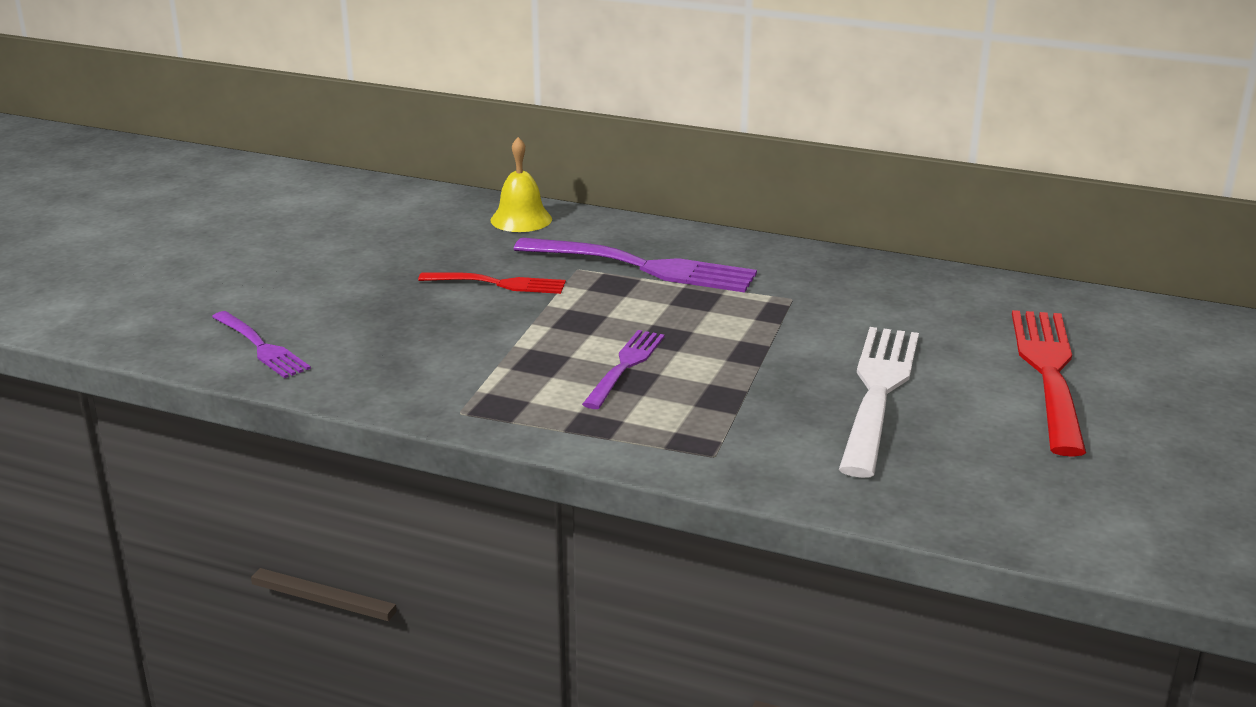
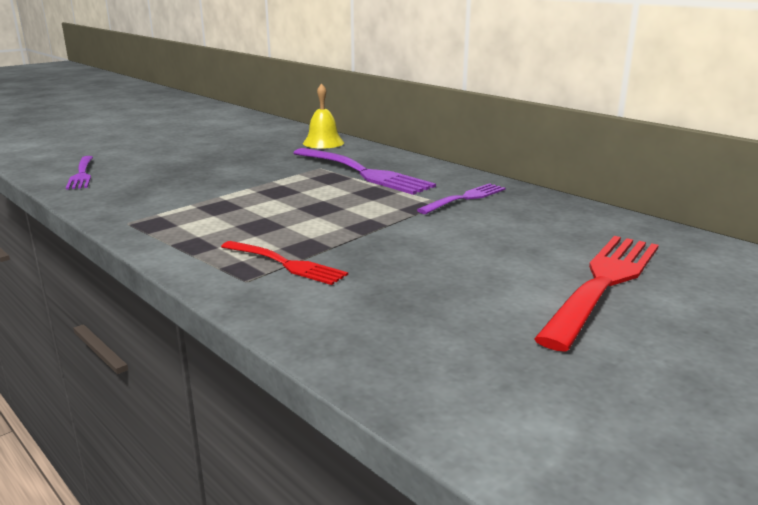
camera: 25 degrees right, 5 degrees down
(497, 284) = (260, 167): red fork -> red fork (284, 264)
(625, 367) = (269, 219): purple fork -> purple fork (464, 198)
(878, 393) = (431, 268): white fork -> none

